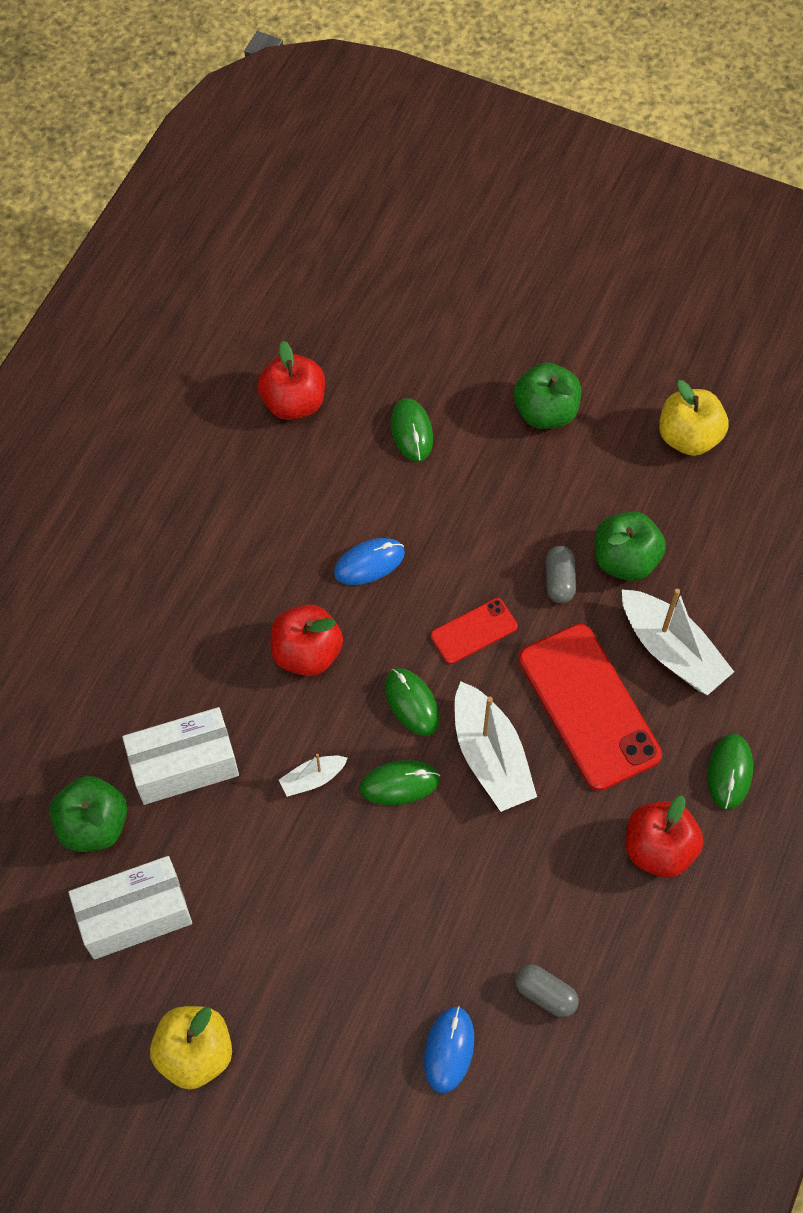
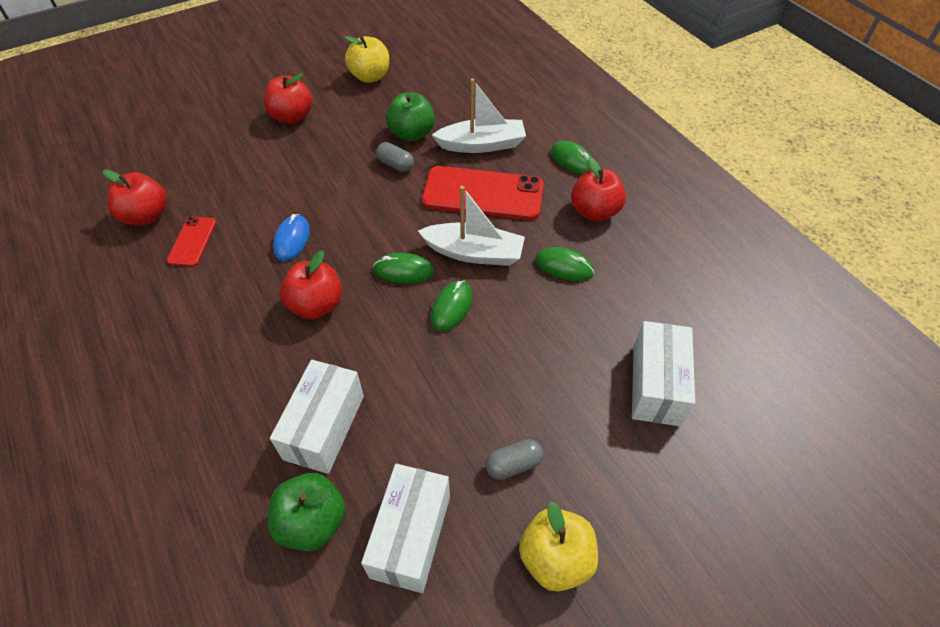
camera: 55 degrees left, 10 degrees down
(312, 779) = (406, 353): white boat -> none
(411, 431) = (234, 174): green mouse -> green mouse (564, 266)
(449, 1050) = (656, 385): blue mouse -> white box
(473, 631) = (387, 216): red phone -> red phone (192, 241)
(545, 412) = (292, 117): green apple -> red apple
(545, 994) = (650, 312): grey capsule -> grey capsule (513, 464)

